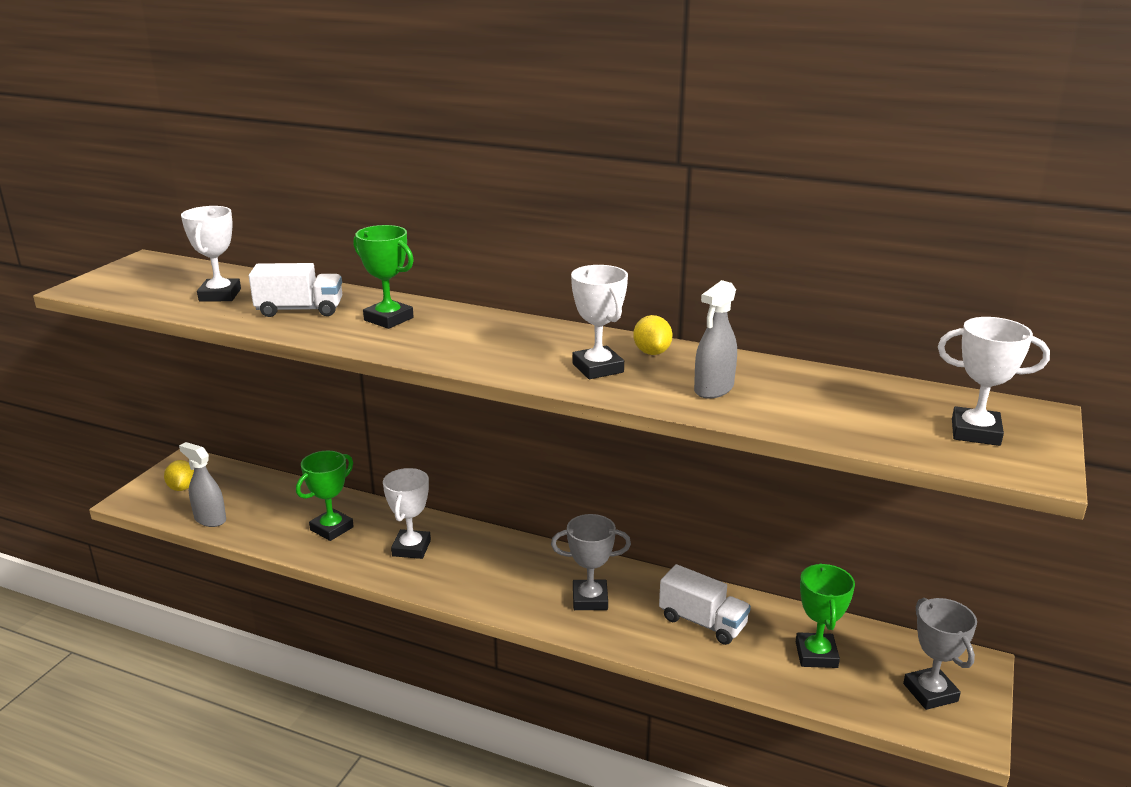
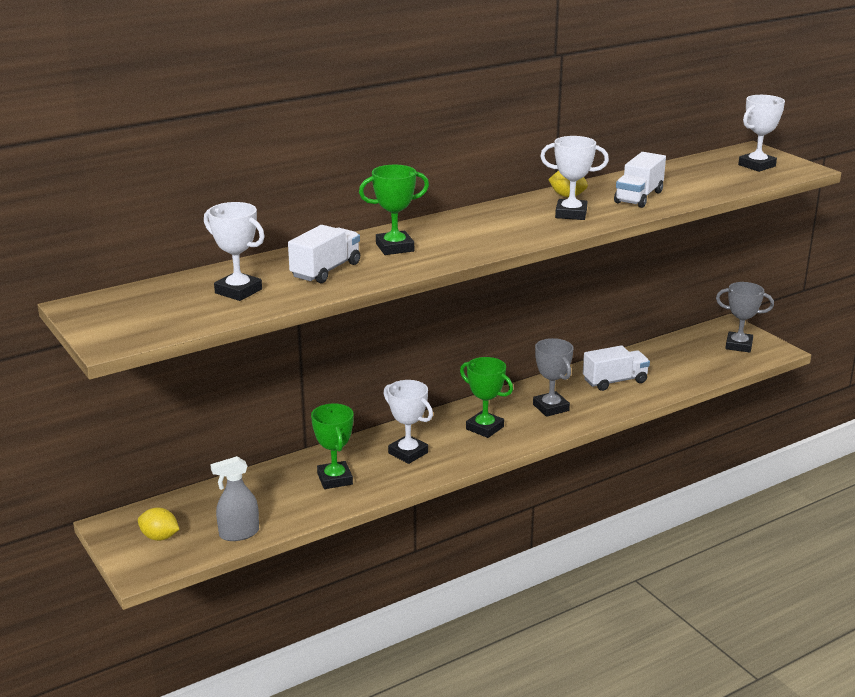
camera: 55 degrees left, 0 degrees up
(590, 599) = (551, 407): grey trophy -> grey trophy turned 60 degrees counterclockwise
(713, 389) = (638, 197): grey spray bottle -> white truck
(816, 655) = (679, 361): green trophy -> green trophy (484, 428)

